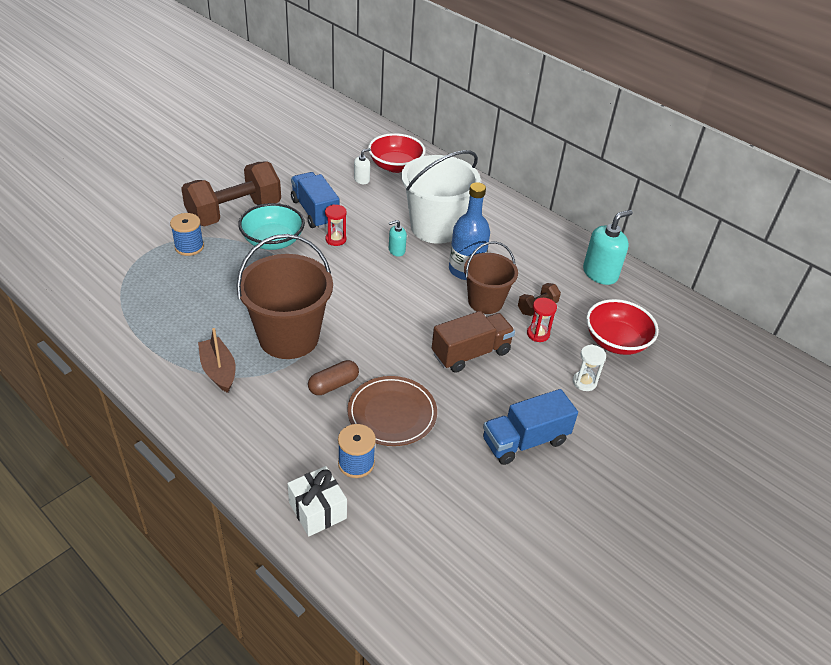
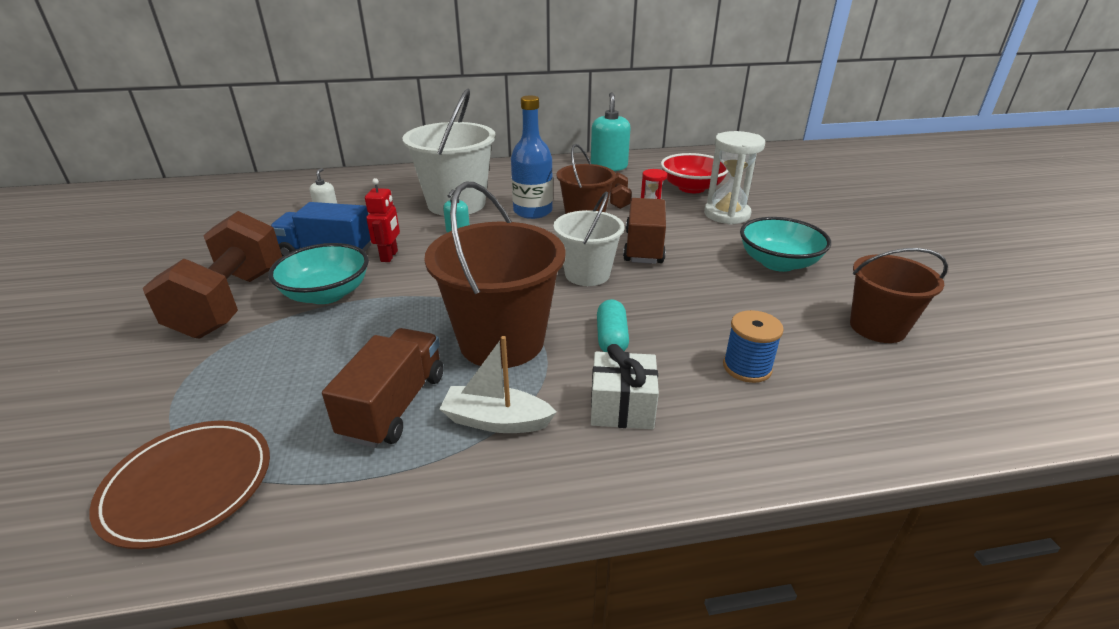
camera: 50 degrees left, 10 degrees down
(189, 247) = (229, 360): blue spool -> none
(201, 326) = (395, 405): none -> brown truck
(218, 370) = (496, 420): brown boat -> white boat
(317, 510) = (808, 424): white gift -> white gift (622, 407)
(333, 385) = (611, 338): brown capsule -> turquoise capsule
(335, 239) = (389, 256): red hourglass -> red robot
(392, 413) = (688, 317): brown plate -> brown plate (188, 485)
(395, 166) = (340, 190): red bowl -> none
(401, 340) = (587, 274): none -> white bucket
(474, 527) = (877, 327): none -> brown bucket
(525, 441) = (778, 263): blue truck -> turquoise bowl
(584, 382) = (726, 214): white hourglass -> white hourglass, size x1.89

